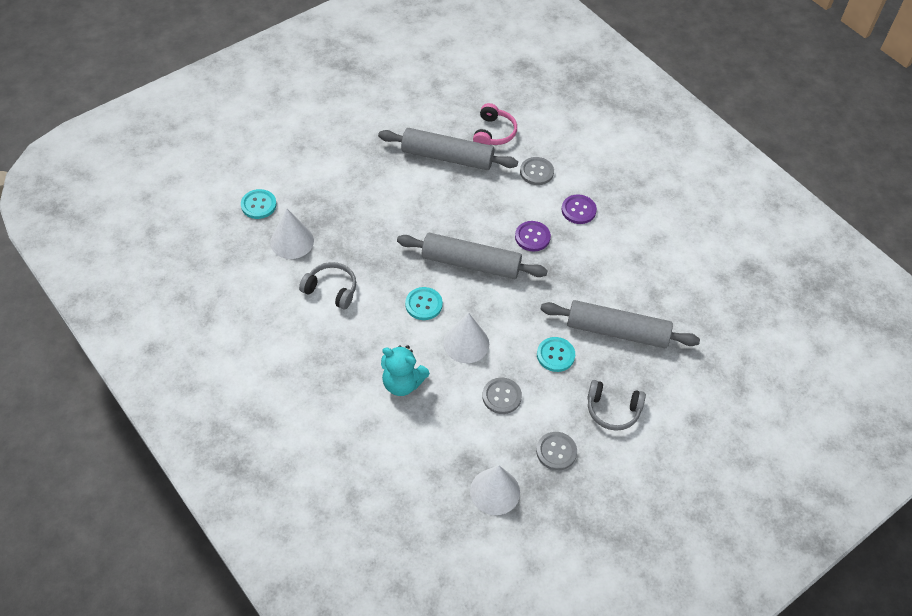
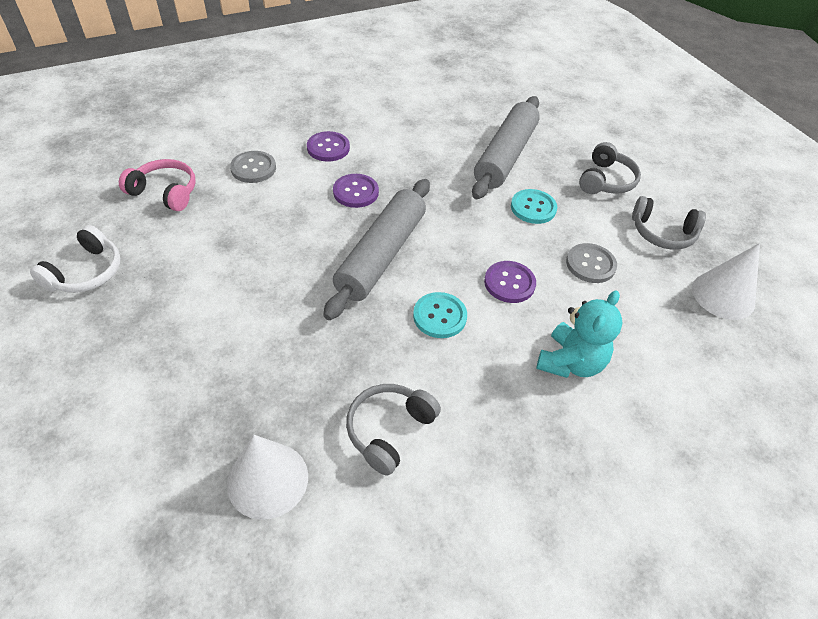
camera: 80 degrees left, 5 degrees down
(258, 205) = (156, 531): turquoise button -> none
(411, 121) = (86, 272): none -> white headphones
(447, 157) = (182, 245): grey rolling pin -> none
(466, 343) = (509, 283): white cone -> purple button
(556, 451) = (662, 233): grey button -> grey headphones

